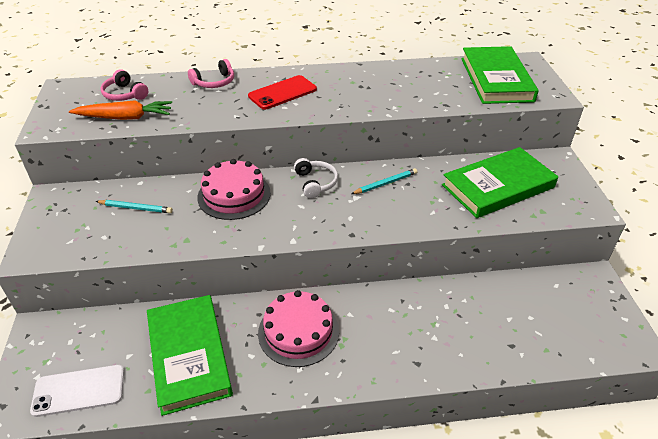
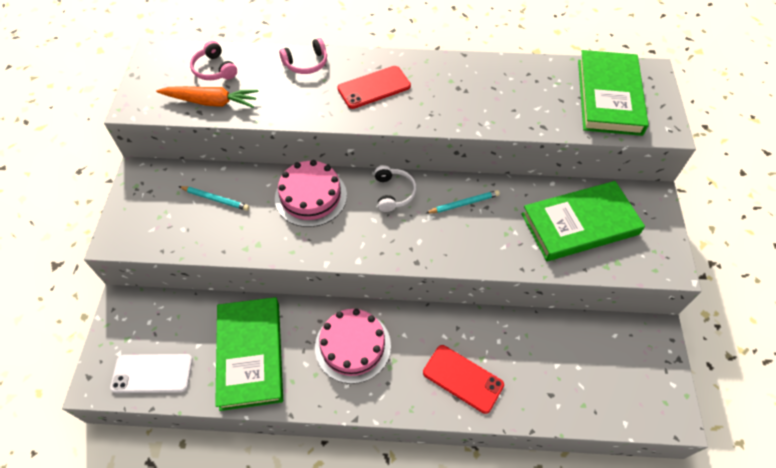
camera: 10 degrees right, 15 degrees up
(419, 344) = (463, 378): none -> red phone

